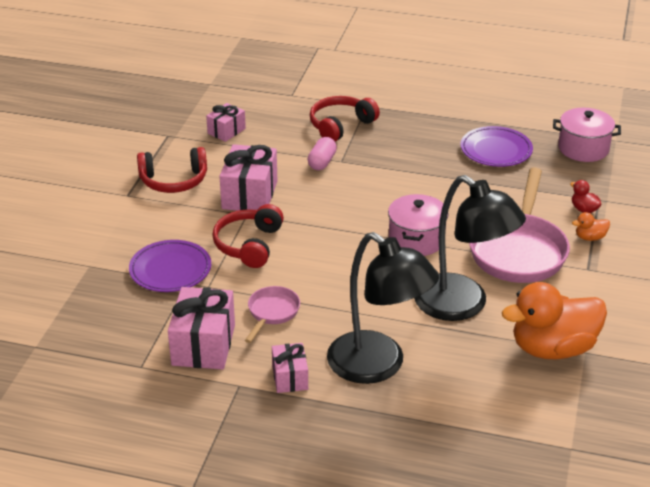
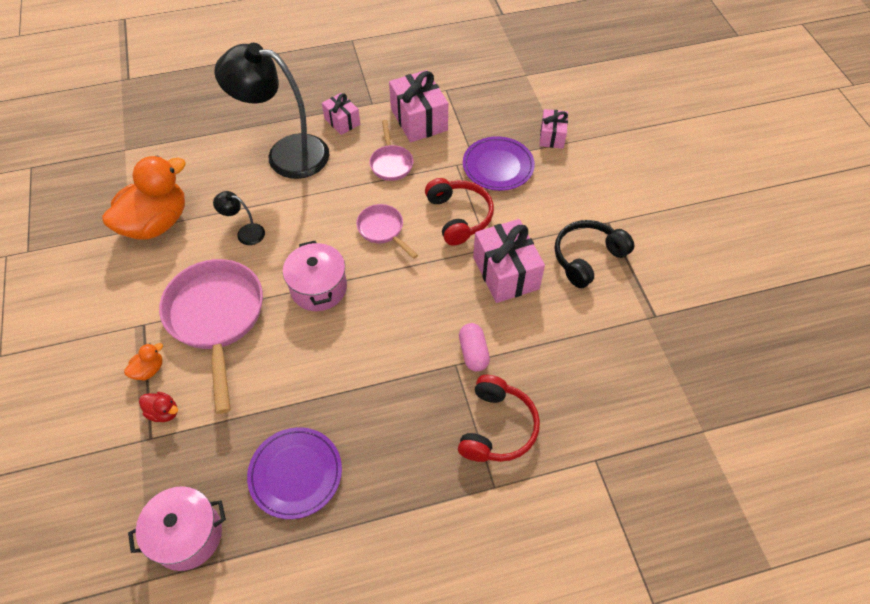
camera: 150 degrees right, 20 degrees up
(174, 181) = (587, 258): red headphones -> black headphones
(226, 131) = (606, 353): pink gift -> pink gift (552, 136)
(327, 260) = (383, 230): none -> pink pan
(462, 305) = (245, 233): black lamp -> black lamp, size x0.42

